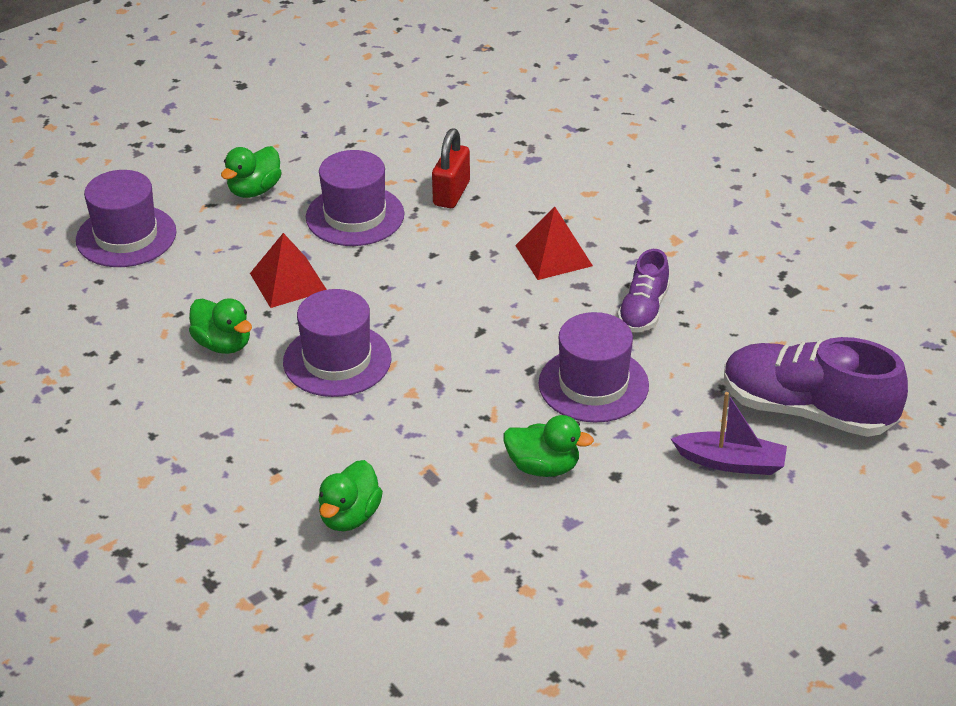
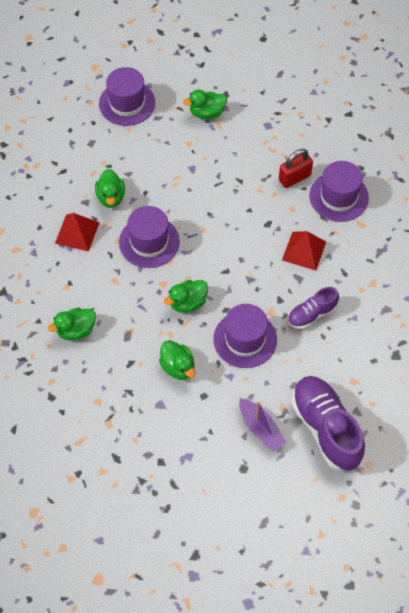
camera: 40 degrees right, 20 degrees up
(288, 282) = (170, 180): red pyramid -> red pyramid (77, 233)
(355, 216) = (237, 161): purple hat -> purple hat (338, 197)
(471, 392) = (188, 303): none -> green duck

